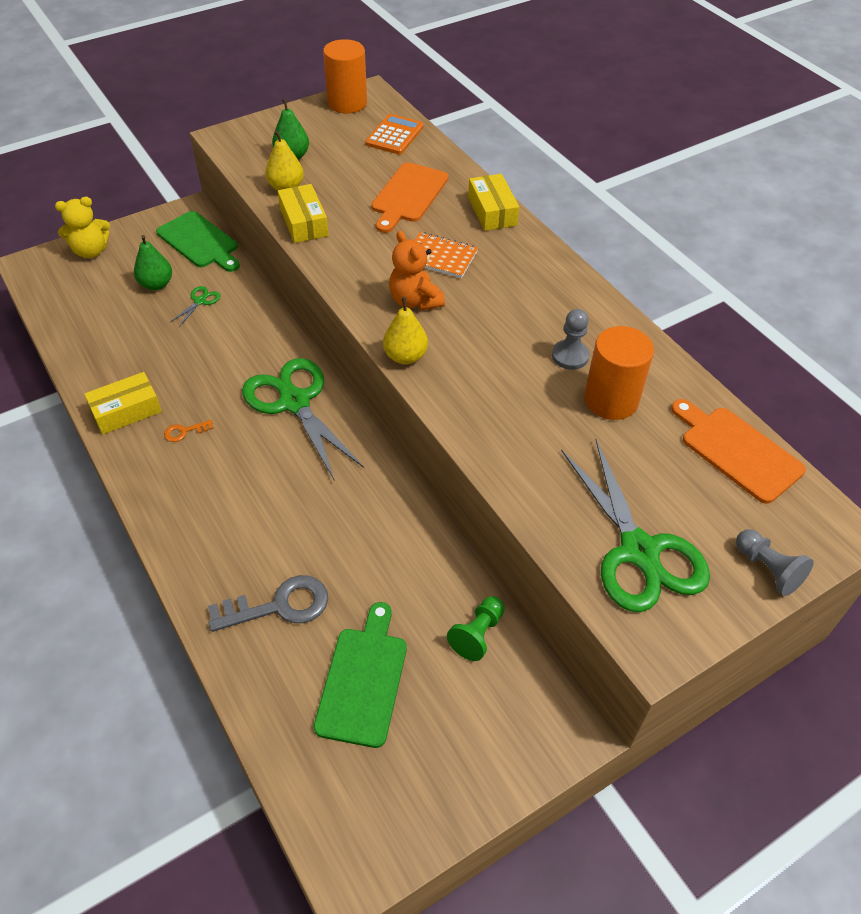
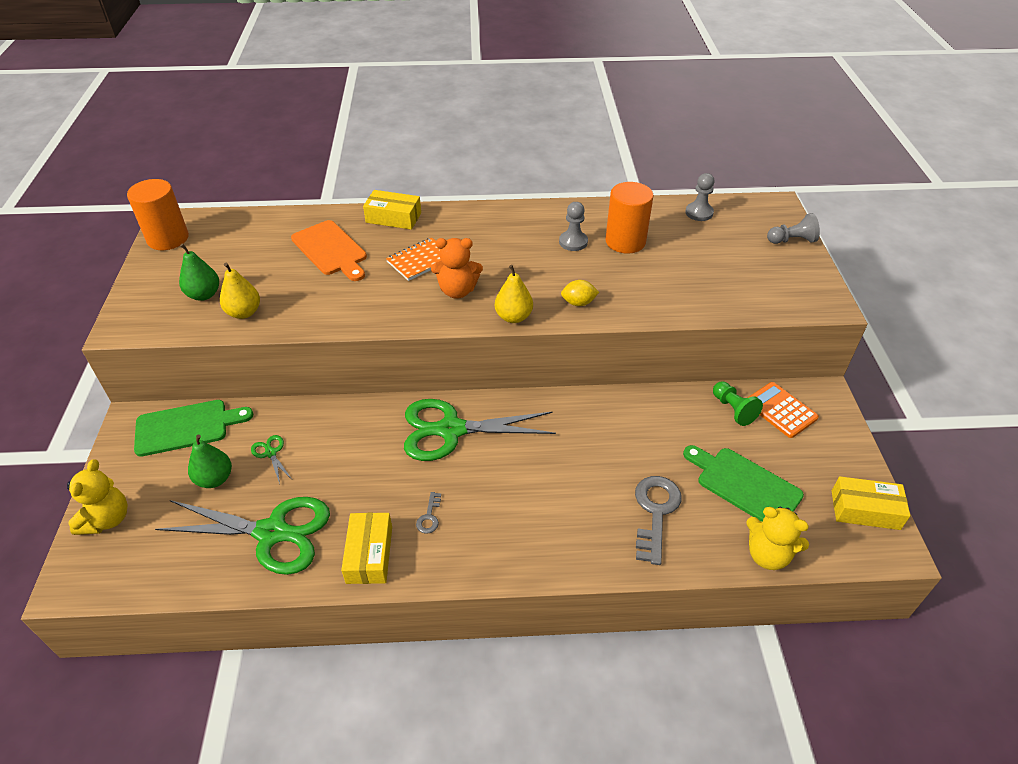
camera: 60 degrees left, 5 degrees down
(185, 431) = (429, 516): orange key -> grey key
(273, 732) = (767, 554): none -> yellow teddy bear
(304, 222) = (303, 318): yellow box -> yellow box (865, 510)
(394, 135) = (245, 229): orange calculator -> orange calculator (780, 410)
(466, 398) = (578, 303): none -> yellow lemon
(639, 551) = (755, 281): green scissors -> green scissors (272, 533)
(737, 451) = (699, 213): orange cutting board -> grey pawn

